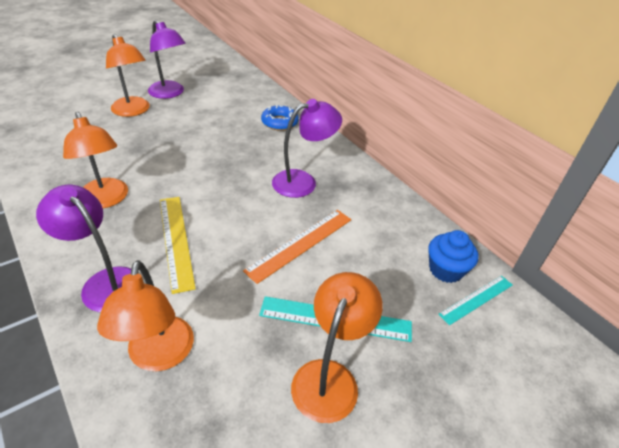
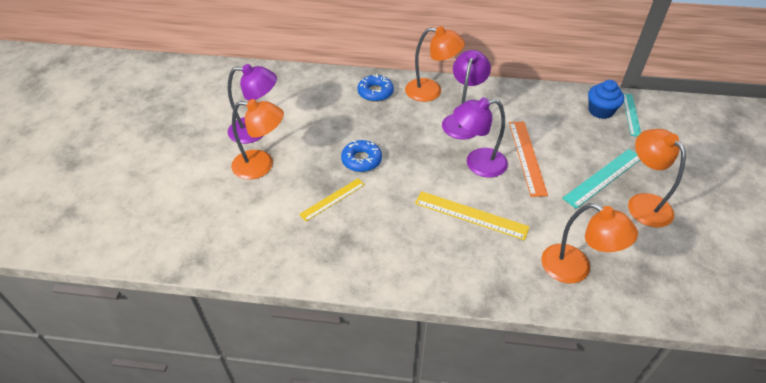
camera: 45 degrees left, 5 degrees up
(105, 282) = (484, 270): purple lamp -> purple lamp (477, 164)
(106, 200) = (385, 234): orange lamp -> orange lamp (431, 91)
(125, 156) = (332, 199): none -> yellow ruler
(187, 150) = (361, 160): none -> blue donut

